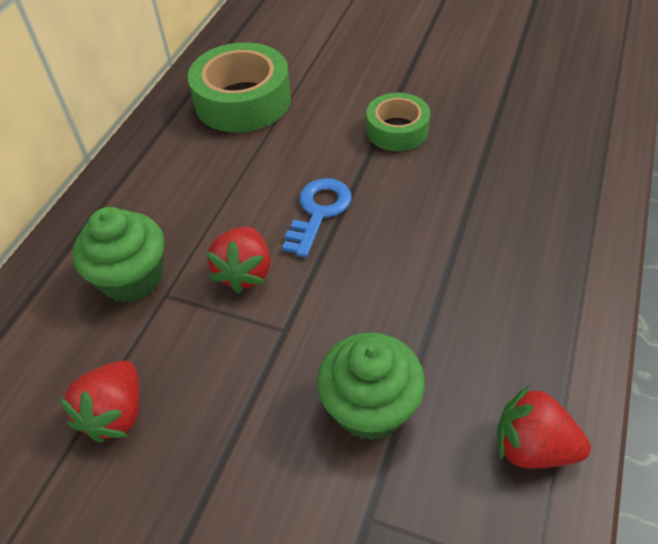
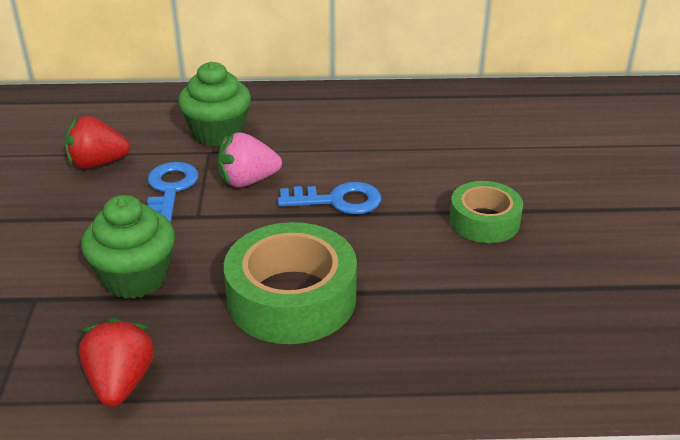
camera: 65 degrees right, 15 degrees down
(220, 345) = (170, 189): none -> blue key
(243, 100) = (455, 124): green tape -> green tape (292, 298)
(245, 272) = (248, 181): red strawberry -> pink strawberry

